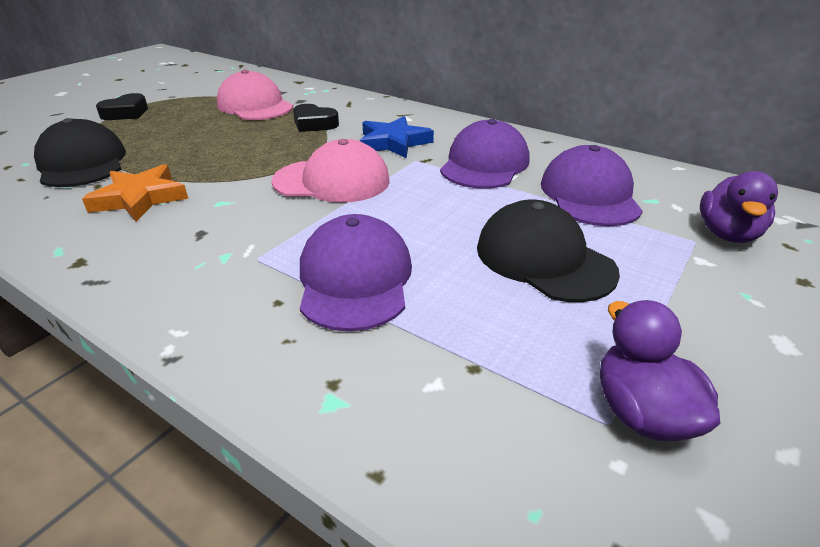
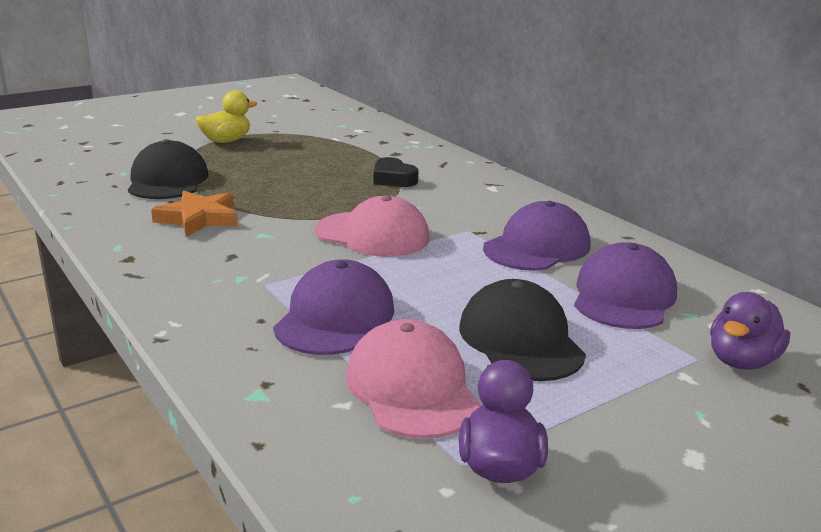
camera: 20 degrees right, 10 degrees down
(126, 113) = (226, 141): black heart -> yellow duck
(255, 106) = (347, 152): pink cap -> pink cap (412, 387)
(393, 142) = (459, 210): blue star -> none

